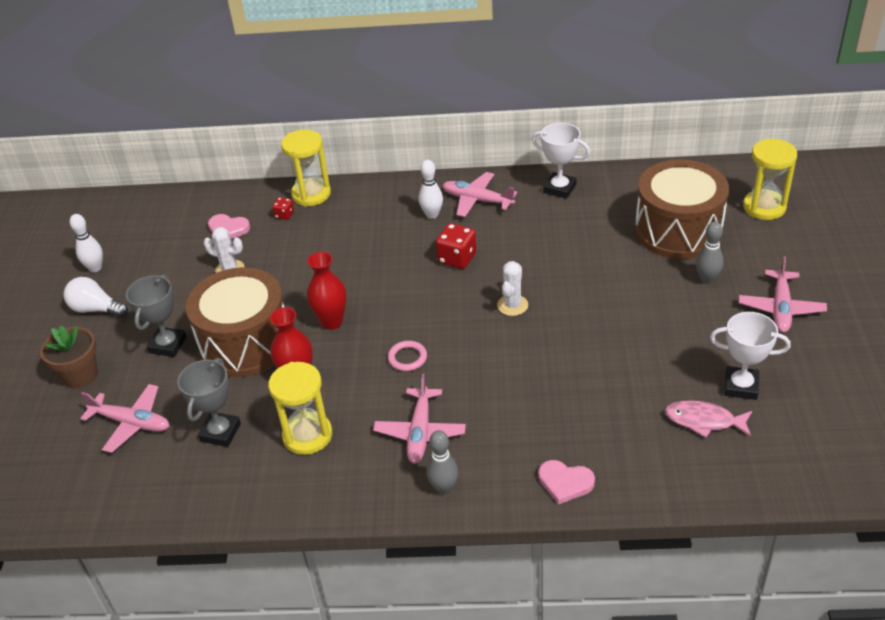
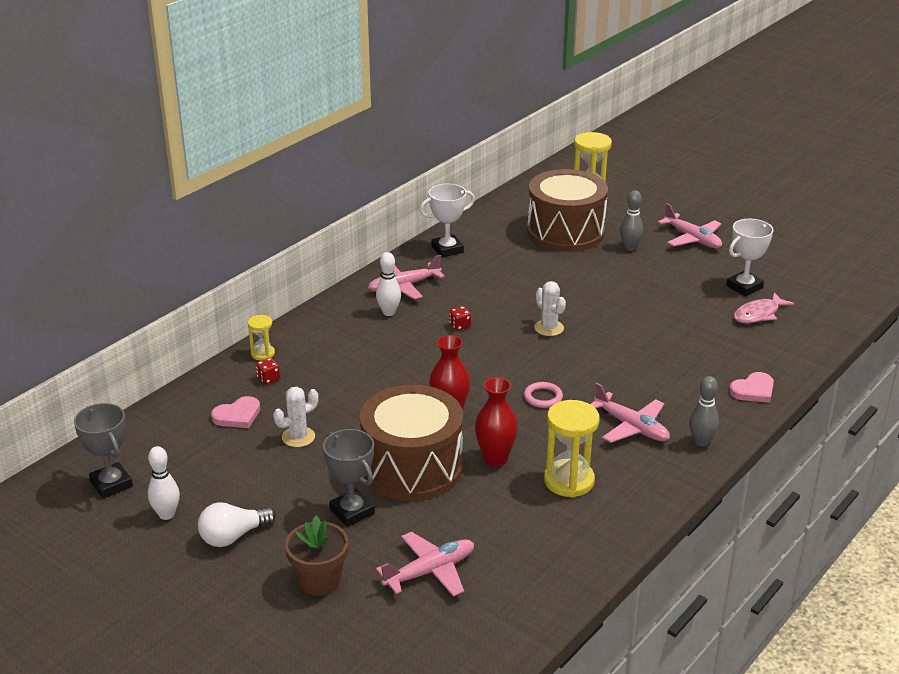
camera: 55 degrees left, 10 degrees down
(220, 432) = (508, 525): grey trophy -> grey trophy (111, 484)
(311, 194) = (263, 354): yellow hourglass -> yellow hourglass, size x0.54
(457, 258) = (460, 326): red dice -> red dice, size x0.55

